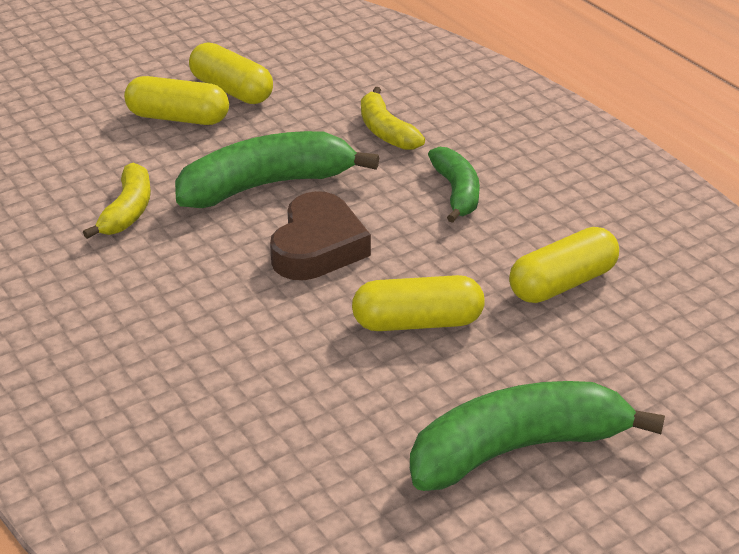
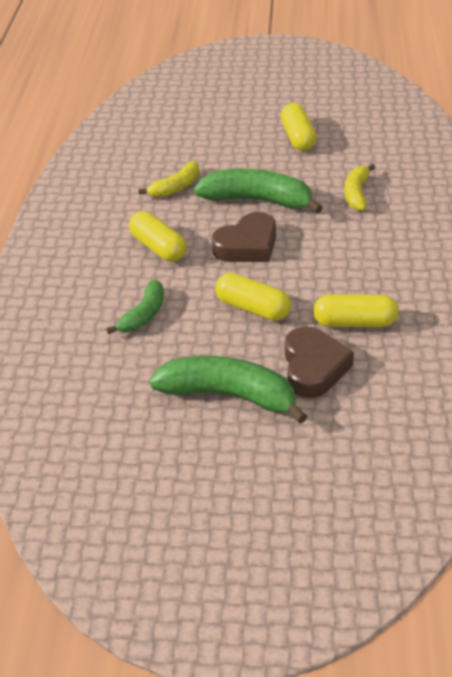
camera: 40 degrees right, 5 degrees up
(178, 118) = (253, 144): yellow capsule -> yellow capsule (158, 247)
(456, 192) = (355, 246): green banana -> green banana (143, 315)
(578, 360) = (313, 367): none -> brown heart

